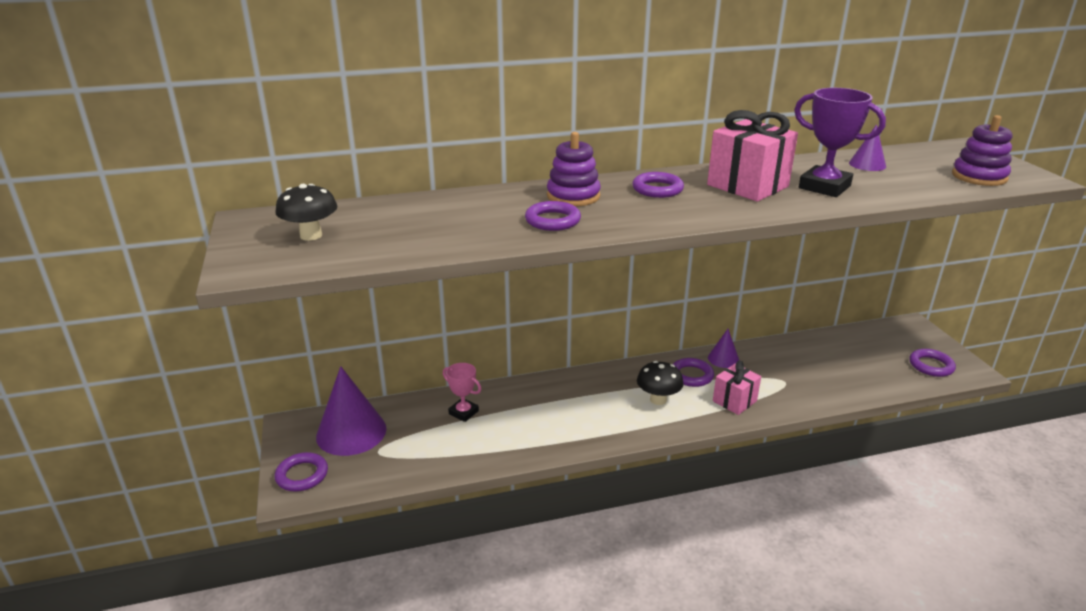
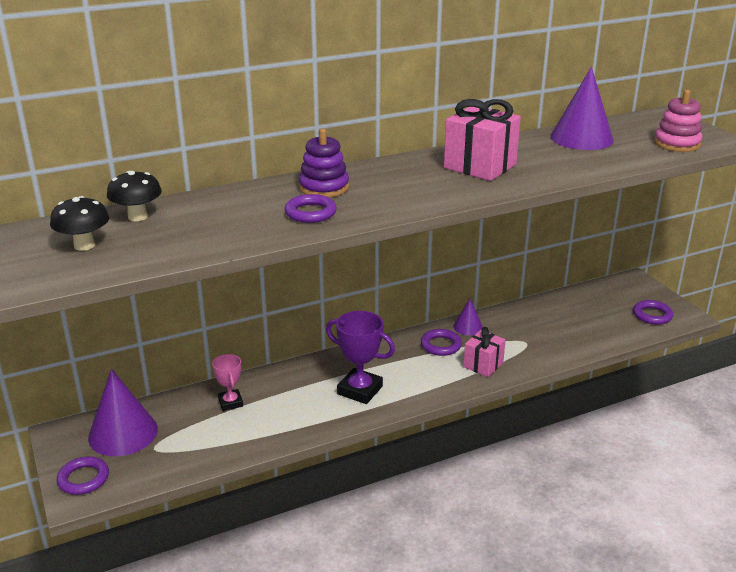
camera: 10 degrees left, 0 degrees up
(463, 412) = (230, 402): pink trophy -> pink trophy turned 45 degrees clockwise
(657, 189) = (399, 175): purple ring -> none
(658, 399) = (413, 371): black mushroom -> black mushroom (137, 217)
(824, 187) = (547, 162): purple trophy -> purple trophy (360, 390)
(867, 164) = (581, 138): purple cone -> purple cone, size x1.94
(979, 177) = (677, 144): purple stacking toy -> pink stacking toy

